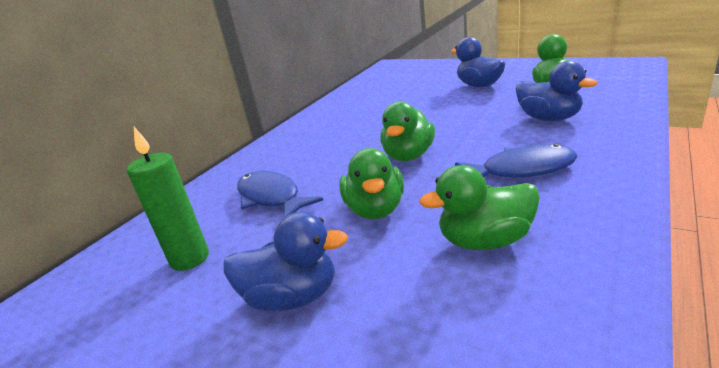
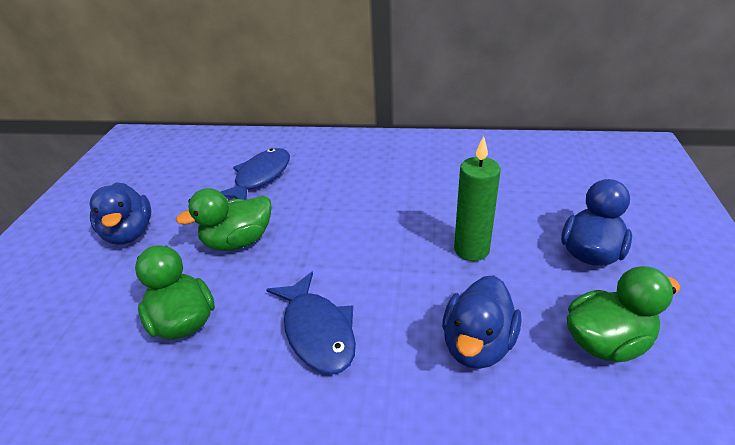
camera: 65 degrees right, 10 degrees up
(190, 259) = (179, 172): green candle -> green candle (471, 250)
(408, 156) = (345, 236): green duck -> none

